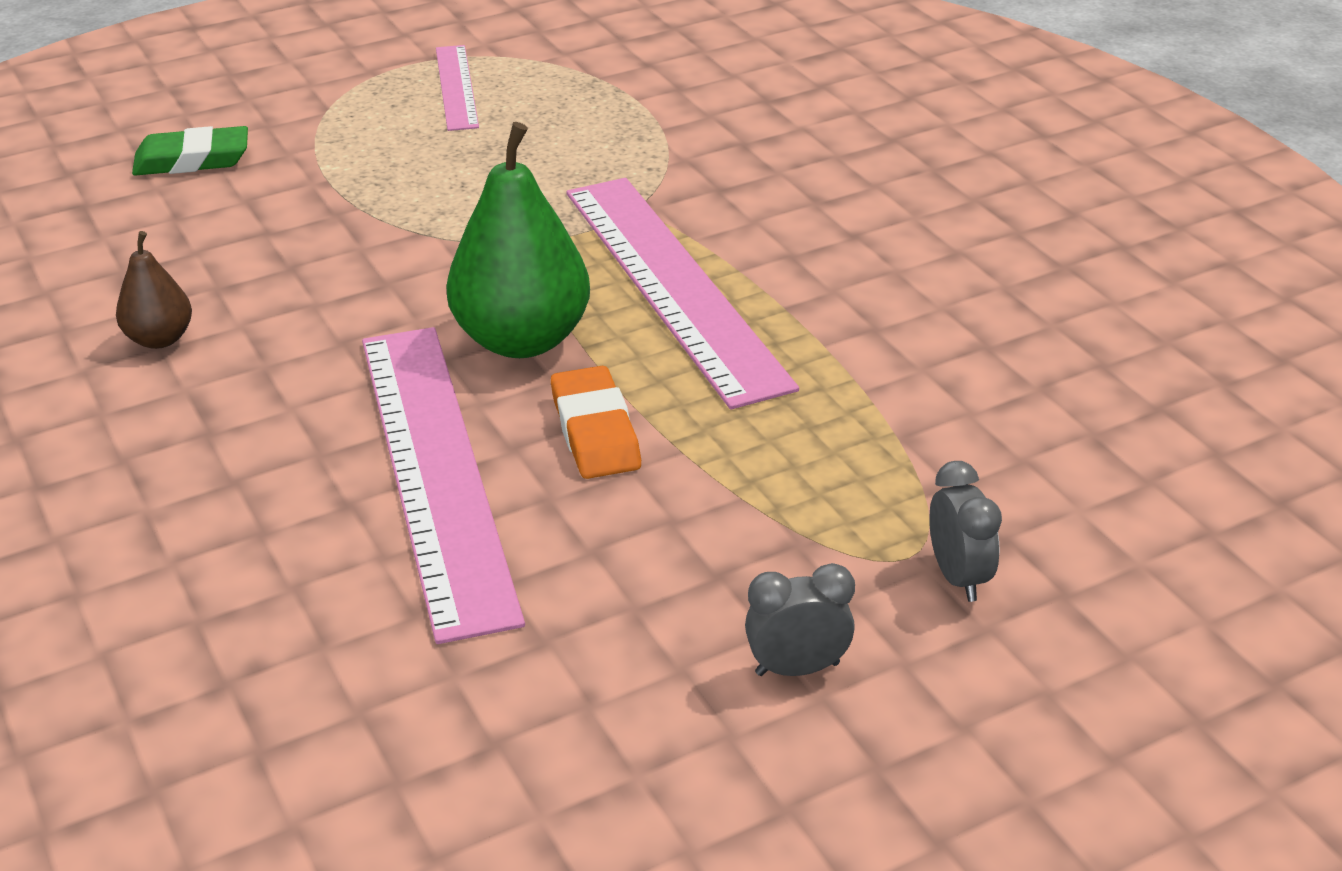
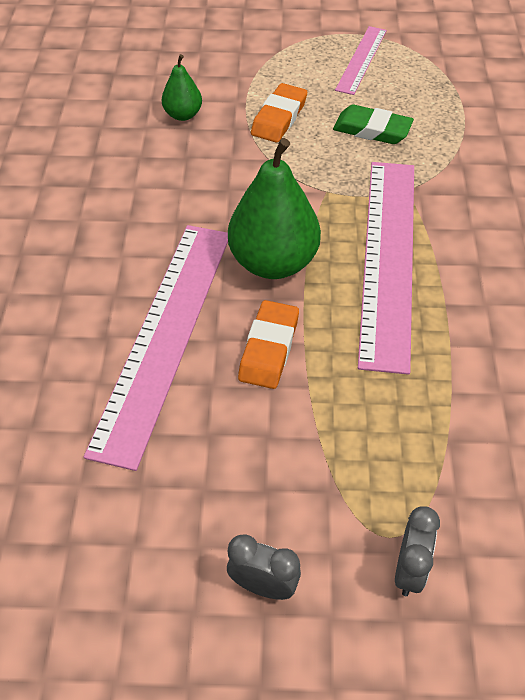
camera: 30 degrees right, 15 degrees up
(160, 339) = (89, 180): brown pear -> none
(192, 160) = (185, 62): green eraser -> green eraser (372, 130)
(242, 220) = (183, 115): none -> green pear
(393, 182) = (279, 118): none -> orange eraser

